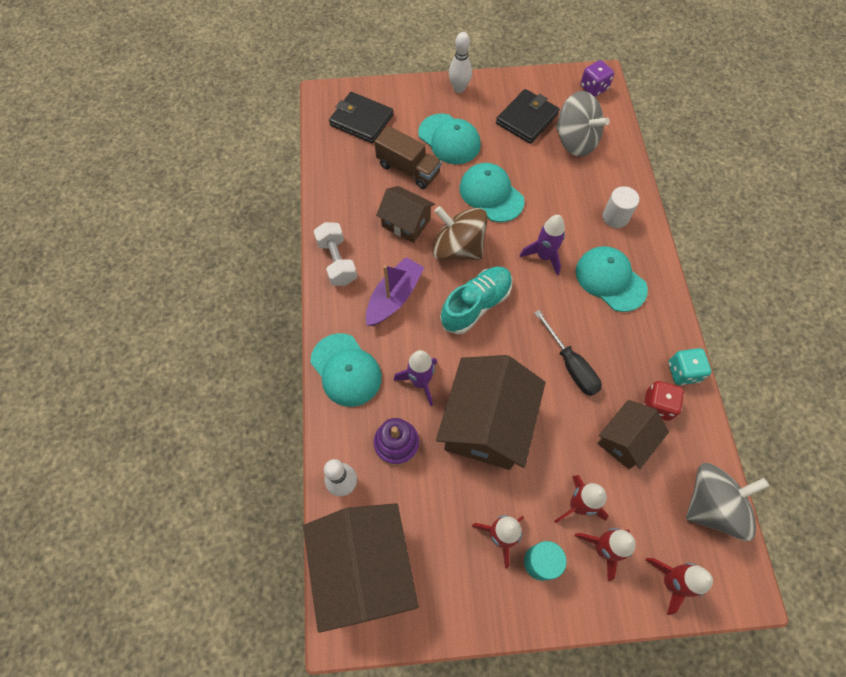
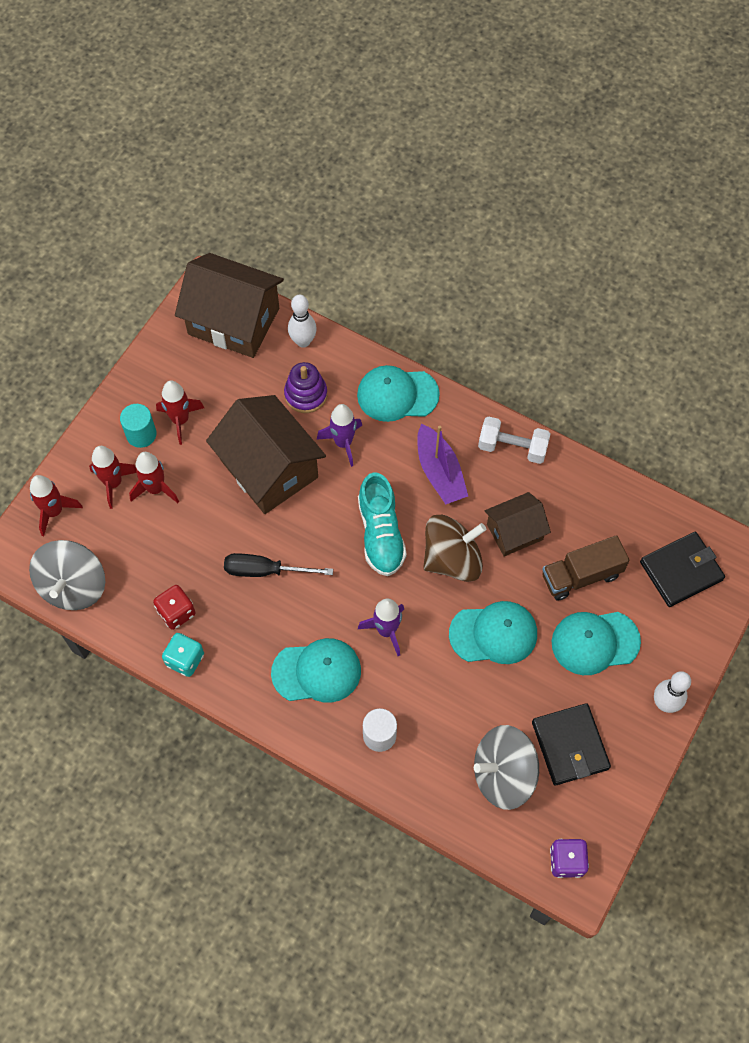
camera: 125 degrees right, 0 degrees up
(625, 440) = (171, 563): brown house -> none

